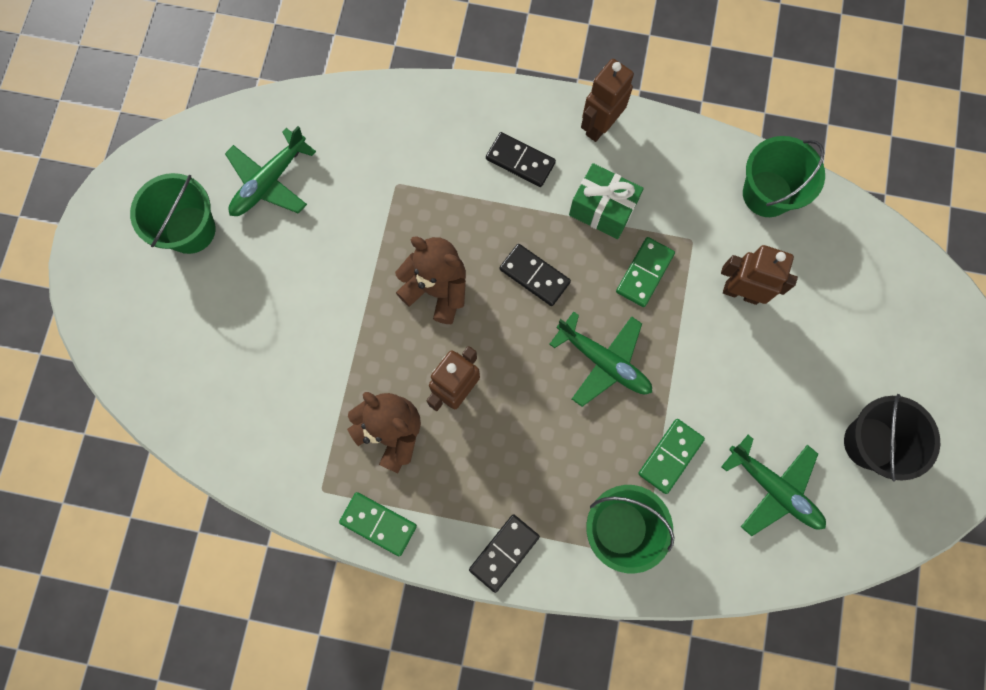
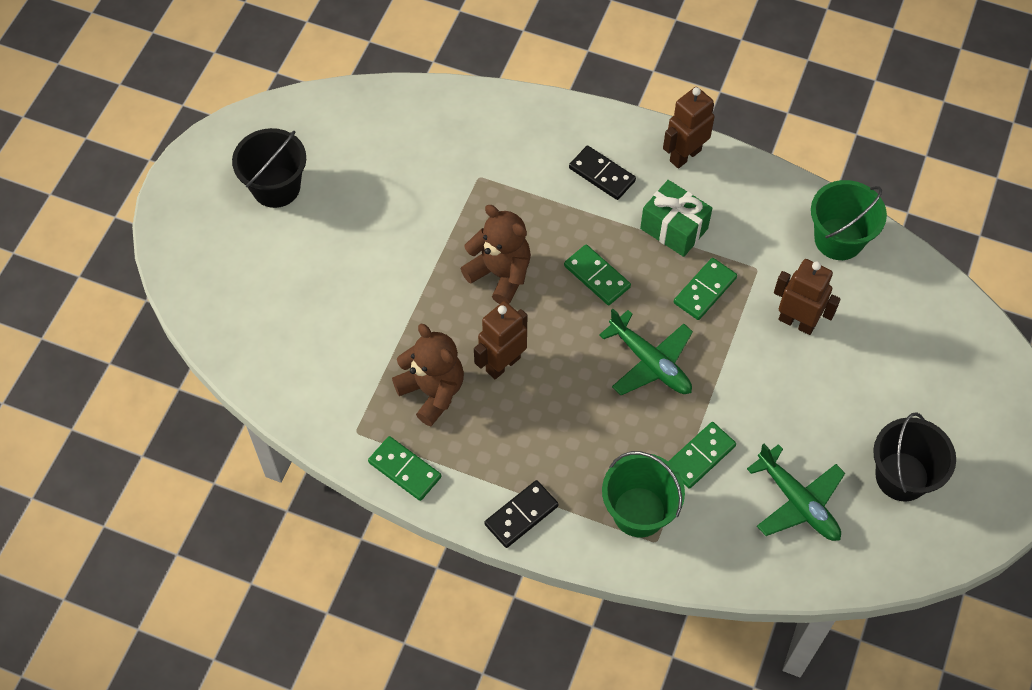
camera: 10 degrees right, 15 degrees down
(190, 230) = (276, 187): green bucket -> black bucket
(269, 182) = (358, 157): green plane -> none
(534, 275) = (597, 276): black domino -> green domino

